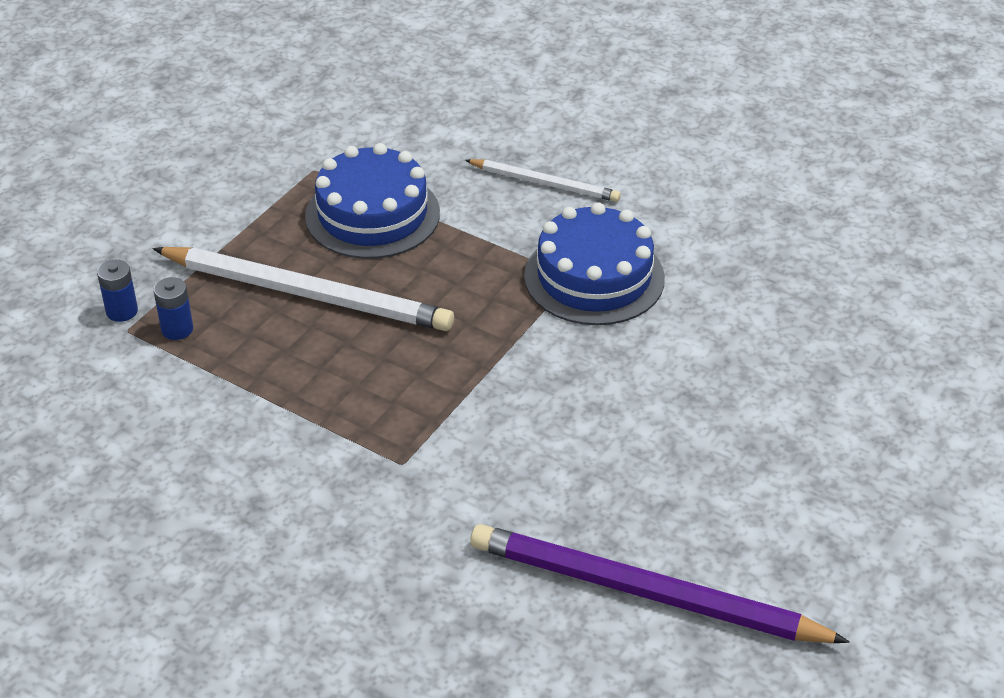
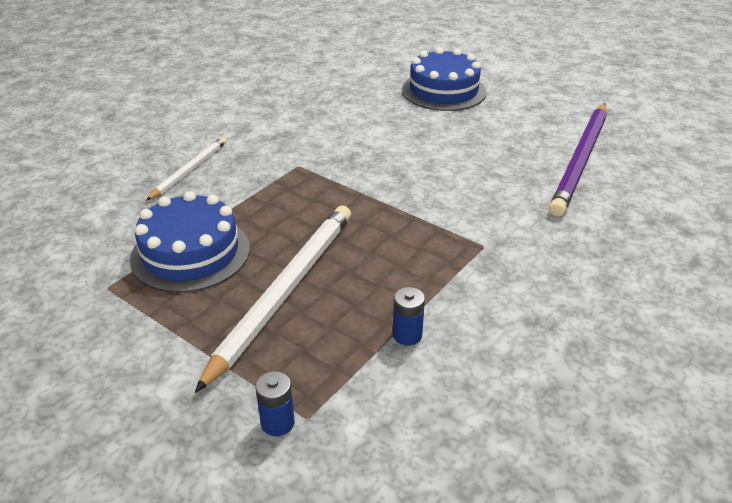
camera: 85 degrees left, 5 degrees down
(177, 329) = (314, 377): blue battery -> blue battery (407, 335)
(594, 277) = (302, 157): blue cake -> blue cake (443, 91)

